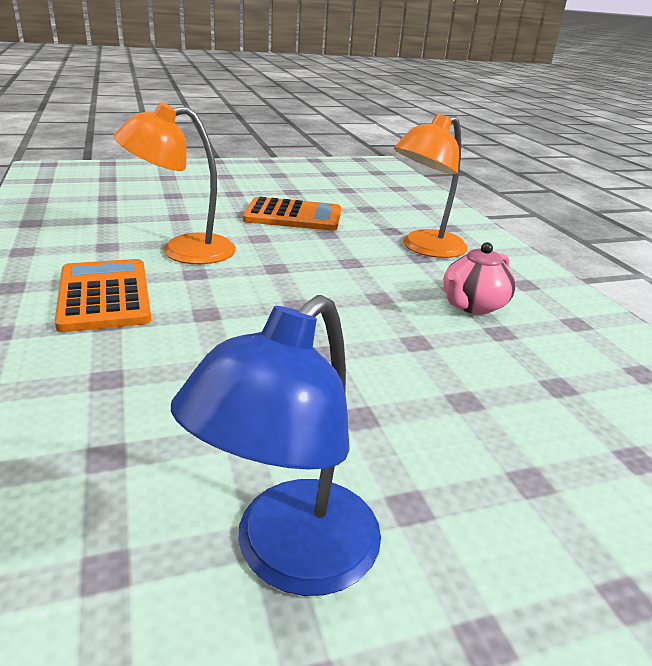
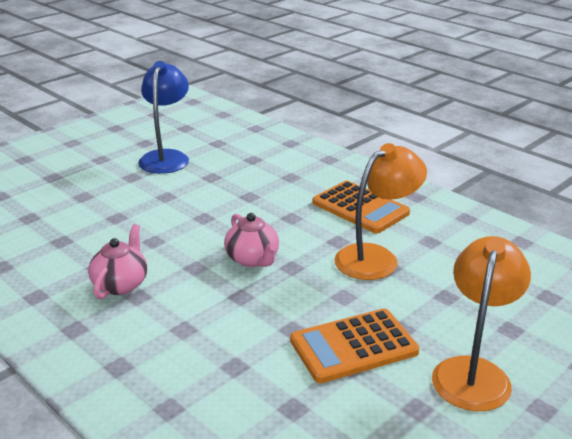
camera: 155 degrees right, 0 degrees up
(308, 285) = (253, 259): none -> pink teapot
(425, 248) = (183, 346): orange lamp -> orange lamp (474, 372)

